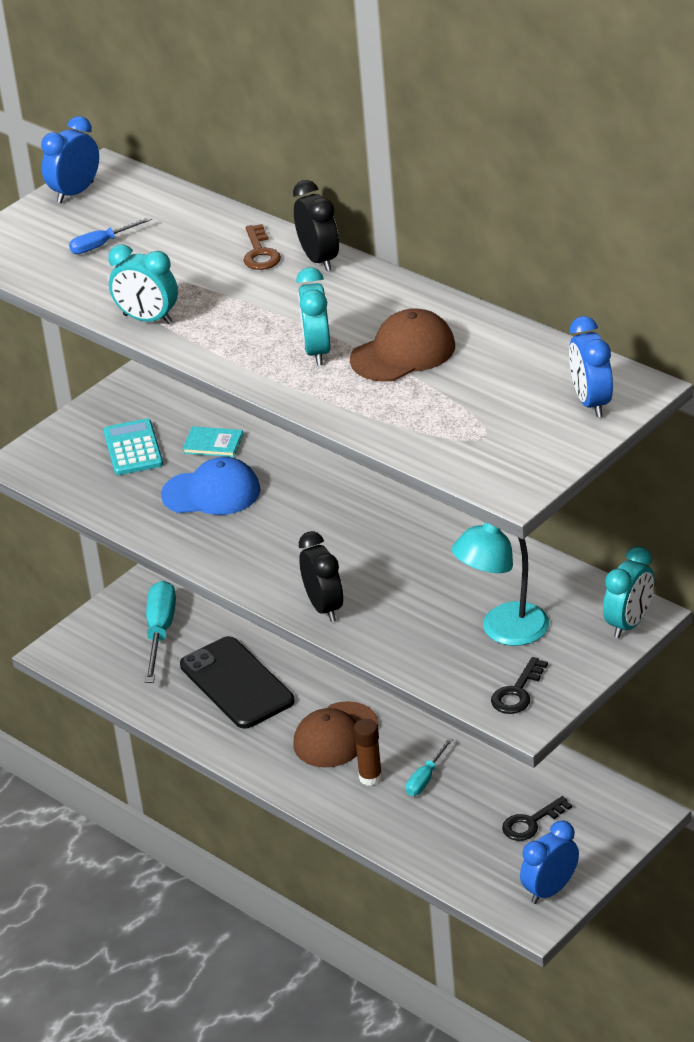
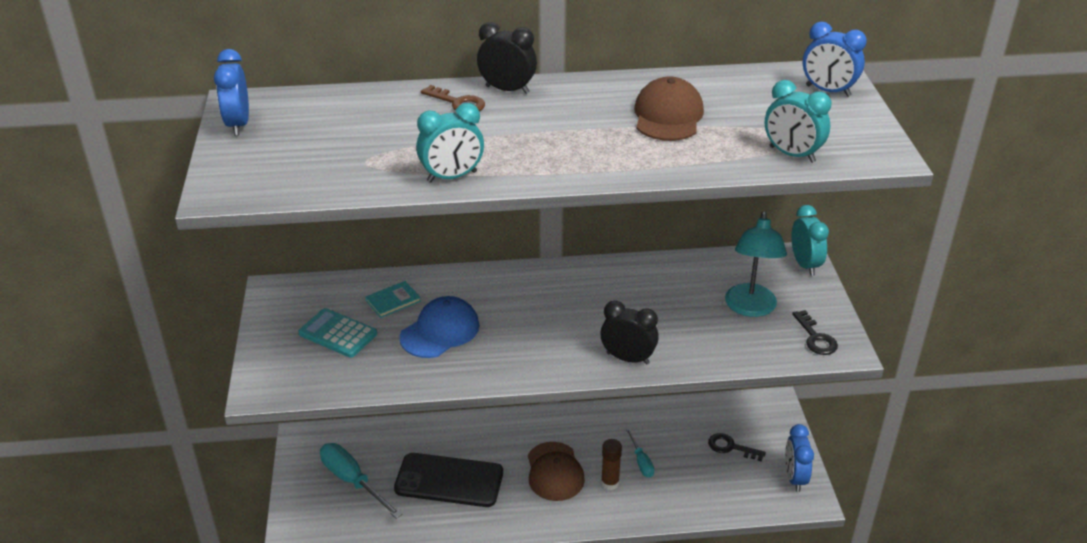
camera: 50 degrees left, 0 degrees up
(102, 245) = (324, 147): blue screwdriver -> none
(317, 351) = (612, 140): turquoise clock -> turquoise clock (792, 154)
(531, 823) = (731, 447): black key -> black key turned 105 degrees clockwise

